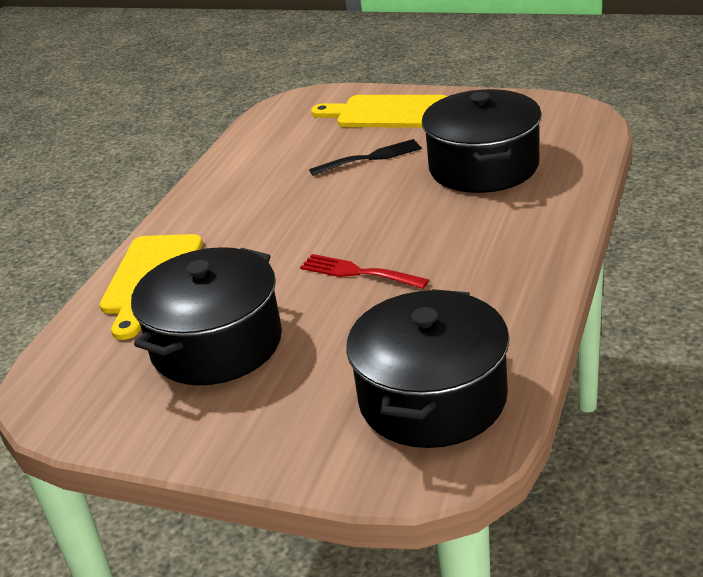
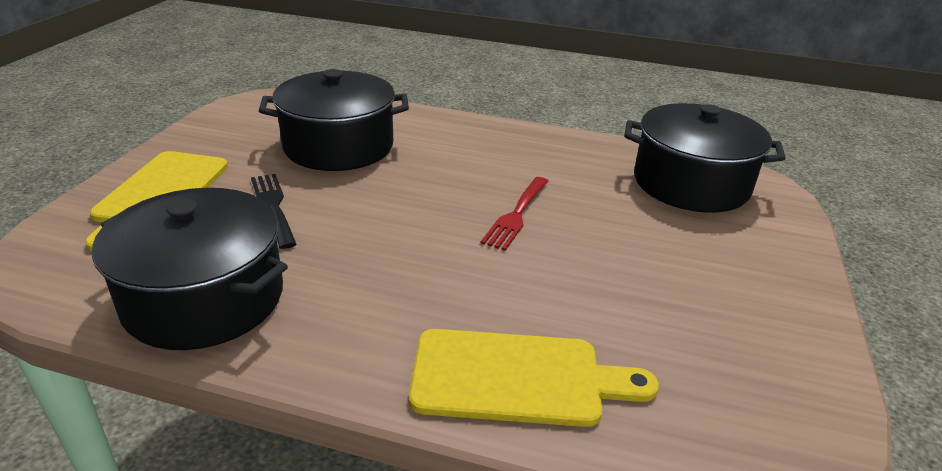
camera: 100 degrees left, 0 degrees up
(216, 344) = (648, 302): black pot -> black pot (204, 298)

